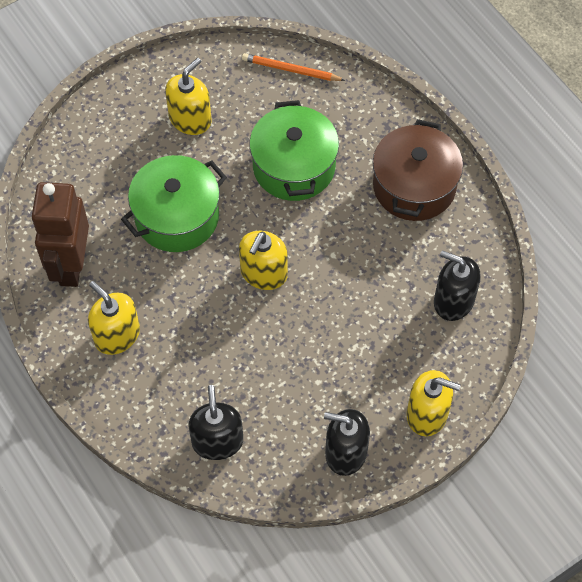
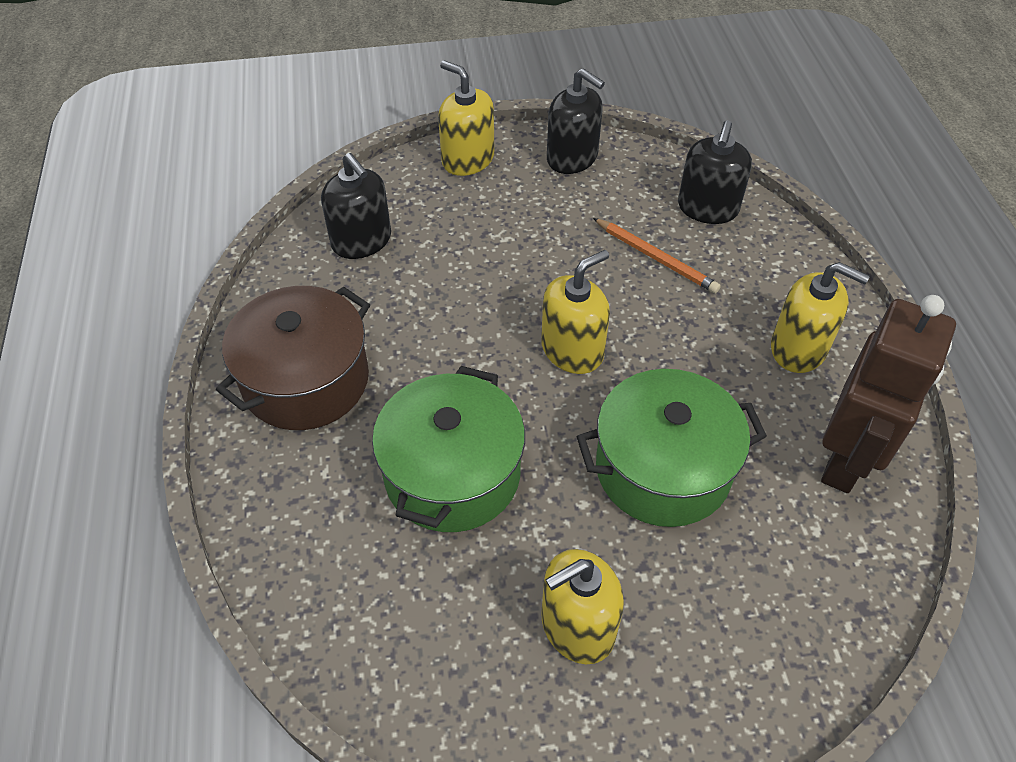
camera: 155 degrees left, 10 degrees down
(117, 335) = (798, 348): yellow soap dispenser -> yellow soap dispenser turned 45 degrees counterclockwise
(291, 70) = (357, 647): orange pencil -> orange pencil (655, 258)

